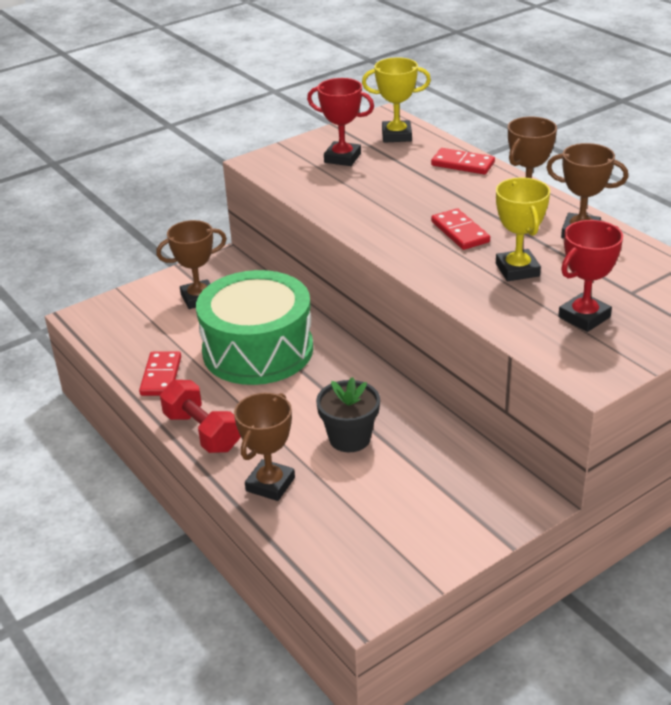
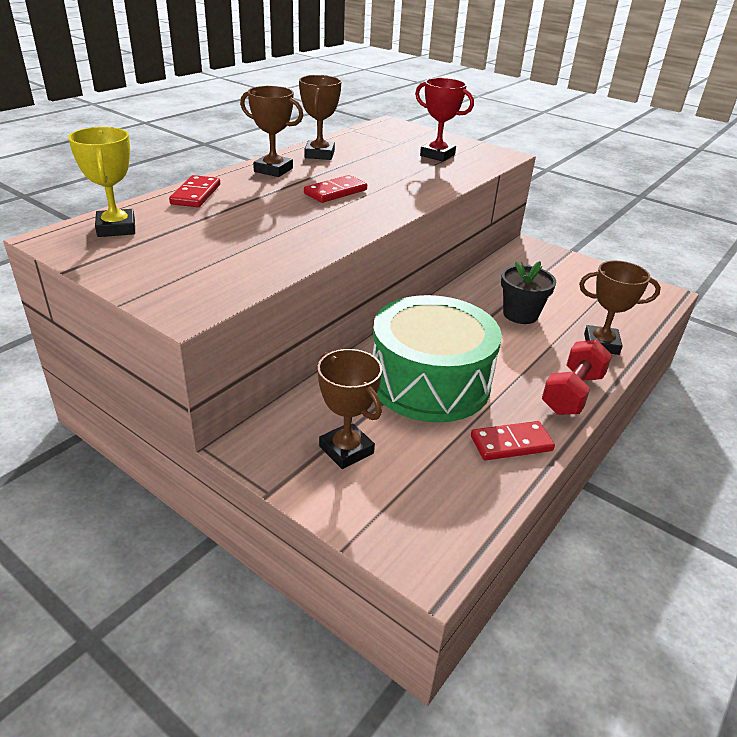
camera: 110 degrees left, 0 degrees up
(342, 158) = (177, 254): red trophy -> none
(517, 270) = (387, 172): yellow trophy -> none

